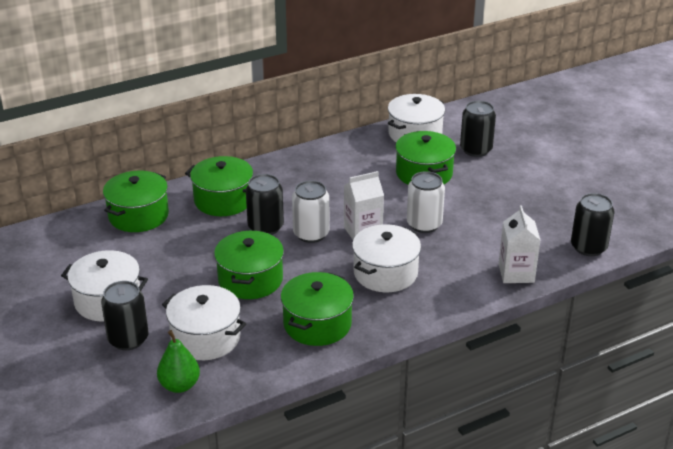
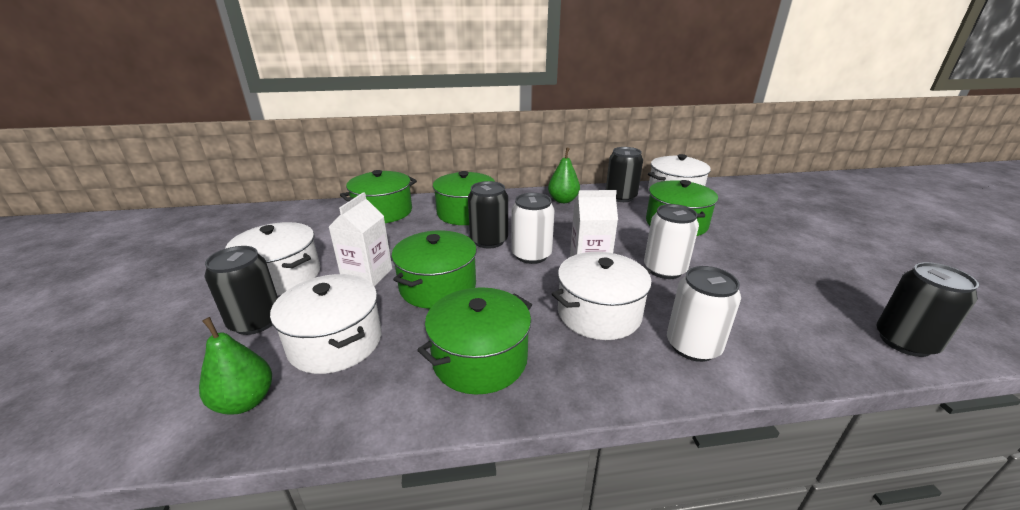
camera: 20 degrees right, 5 degrees down
(310, 165) = (563, 200): none -> green pear
(455, 282) = (693, 346): none -> white can
(476, 150) = (738, 213): black can -> black can (620, 197)
(516, 273) = (788, 354): white carton -> white carton (367, 275)

